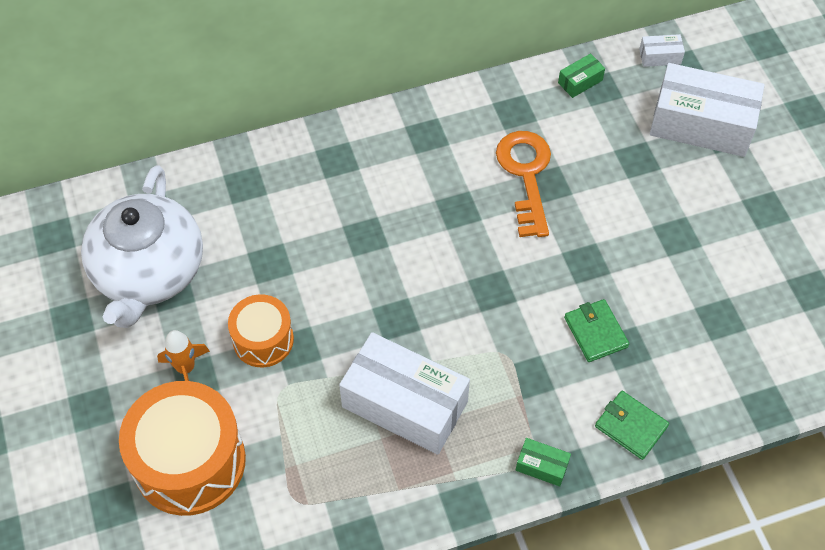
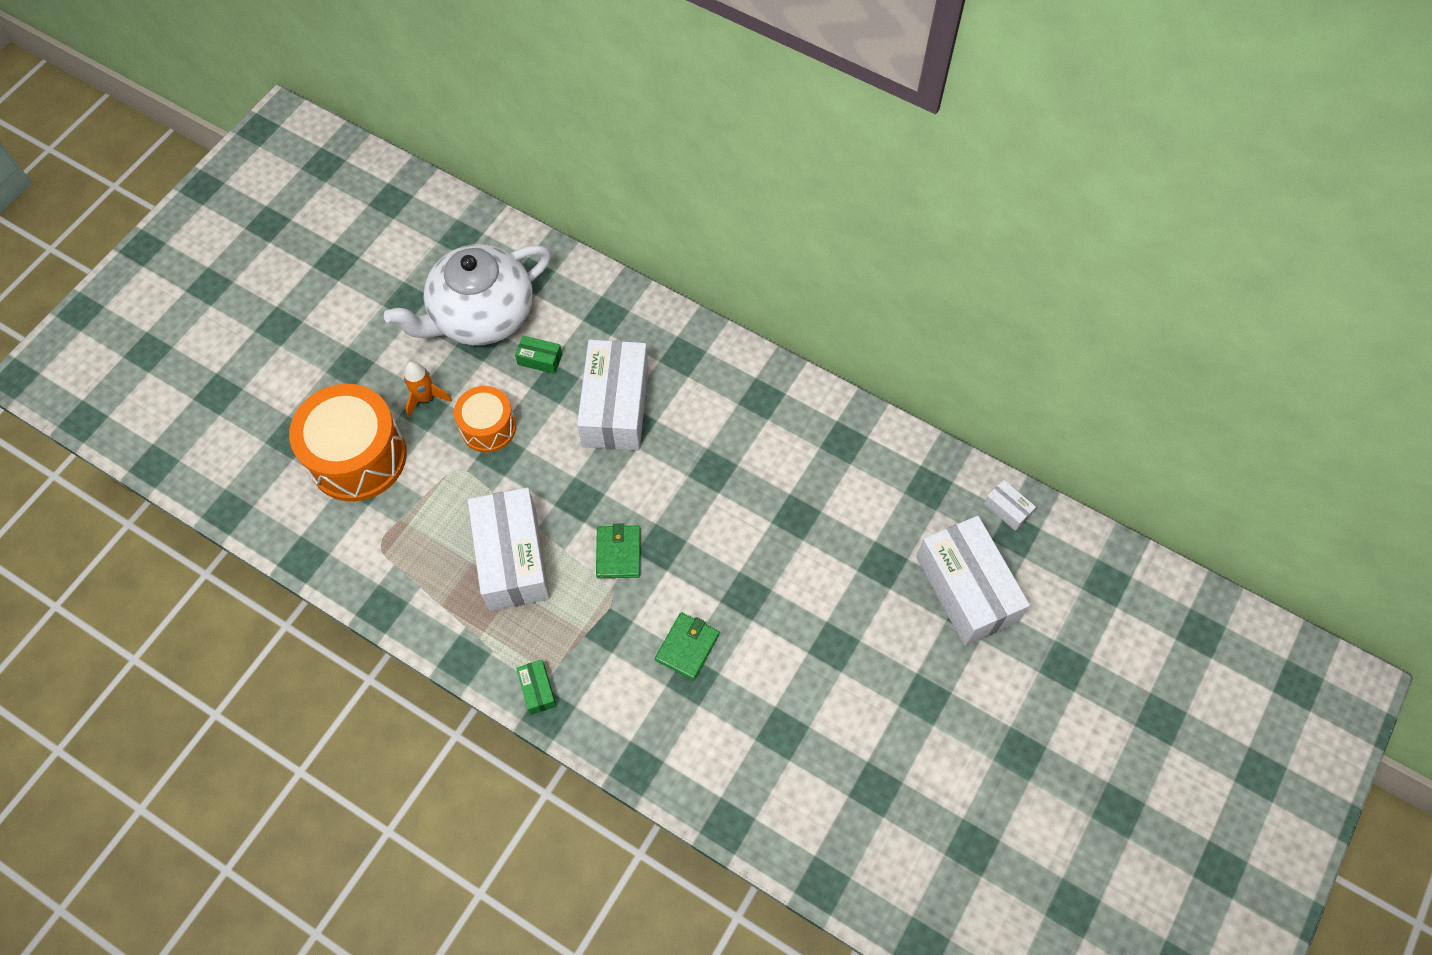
camera: 50 degrees right, 5 degrees up
(336, 235) = (616, 406): none -> white box
(526, 175) = (789, 494): orange key -> none
(580, 81) = (920, 467): green box -> green box (540, 359)
(631, 426) = (624, 731): green wallet -> green wallet (618, 553)

